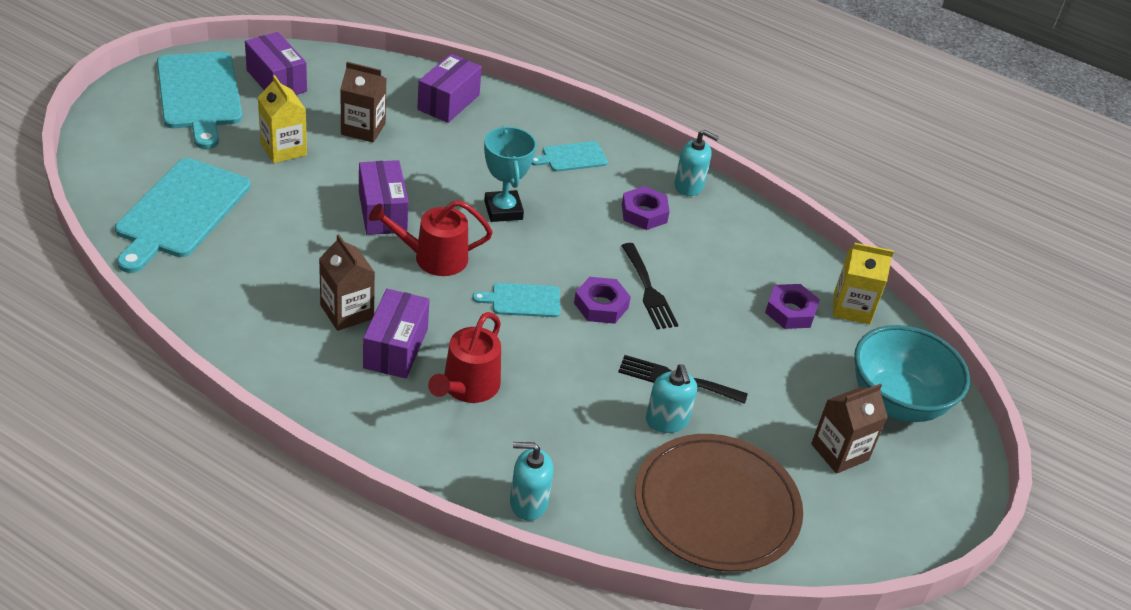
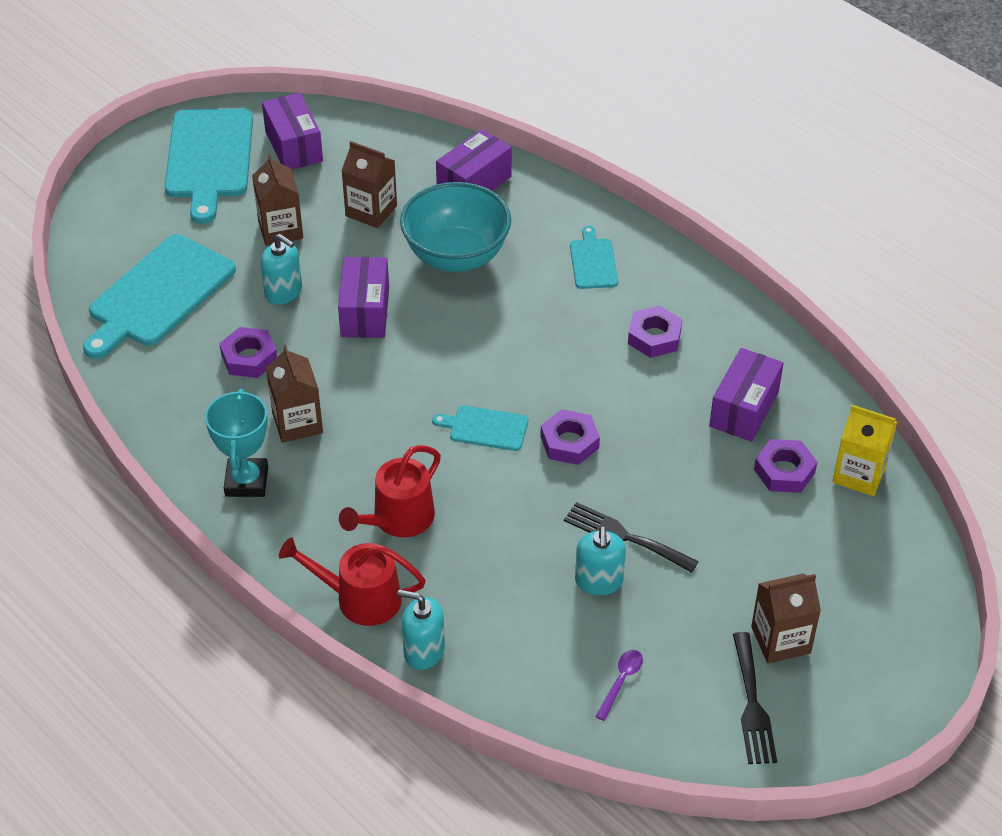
camera: 20 degrees right, 5 degrees up
(283, 149) = (280, 229): yellow carton -> brown carton
(284, 259) = (249, 358): none -> purple nut
(396, 348) = (336, 468): purple box -> purple box (744, 409)
(434, 258) = (404, 370): red watering can -> red watering can (360, 598)
(503, 210) = (496, 320): turquoise trophy -> turquoise trophy (246, 481)
(572, 157) = (593, 262): turquoise cutting board -> turquoise cutting board turned 90 degrees clockwise
(648, 290) = (629, 430): black fork -> black fork (752, 704)
(689, 186) = (718, 307): turquoise soap dispenser -> turquoise soap dispenser (283, 292)
(716, 506) = (621, 681): brown plate -> purple spoon
(897, 402) = (870, 591): turquoise bowl -> turquoise bowl (456, 256)

